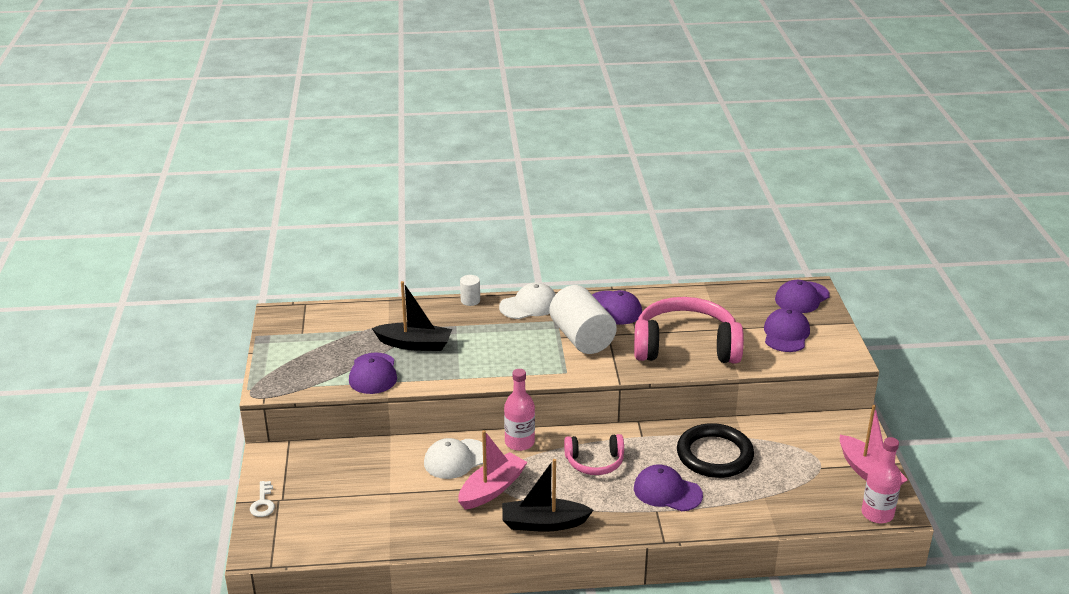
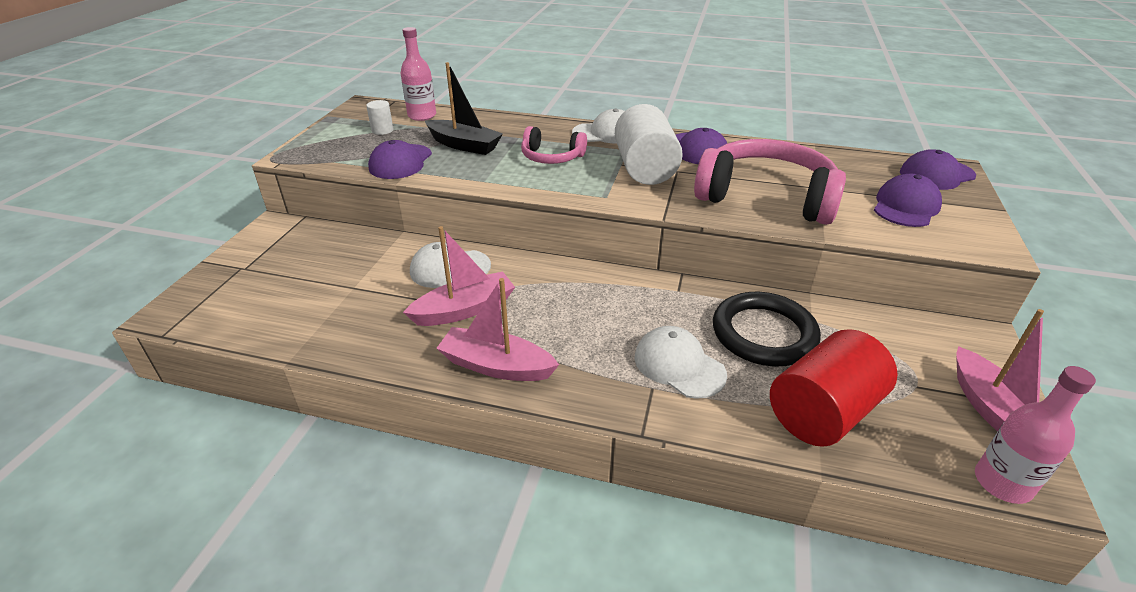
camera: 20 degrees right, 5 degrees up
(263, 503) = (223, 267): white key -> none
(470, 300) = (549, 120): white cylinder -> white cylinder (382, 130)
(519, 442) = (530, 267): pink bottle -> pink bottle (422, 116)
(543, 523) = (496, 366): black boat -> pink boat
(594, 462) = (604, 307): pink headphones -> pink headphones (551, 157)
(667, 491) = (679, 365): purple cap -> white cap
(768, 499) = (823, 412): none -> red cylinder

